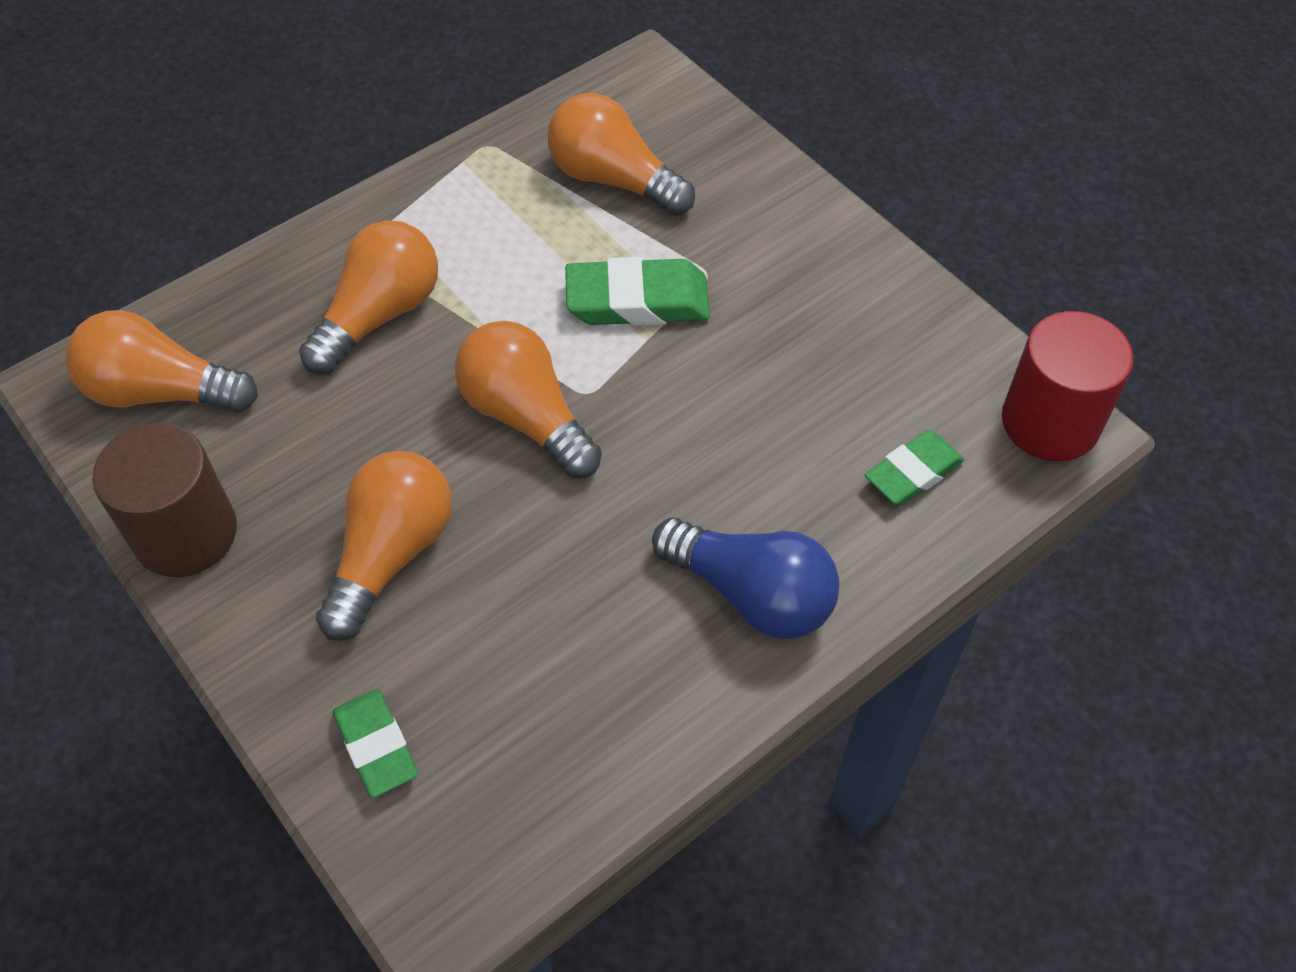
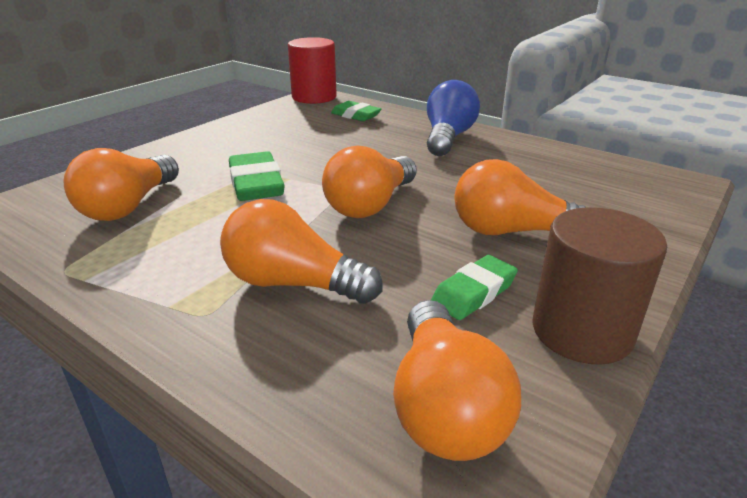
camera: 105 degrees left, 25 degrees down
(376, 746) = (635, 211): green eraser -> green eraser (474, 293)

